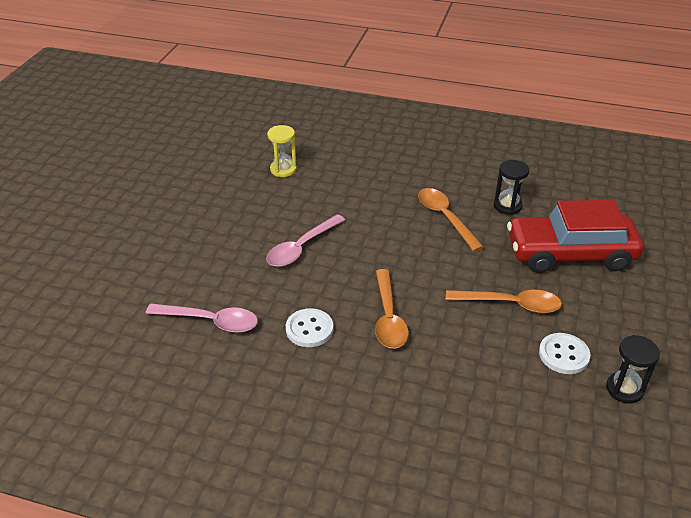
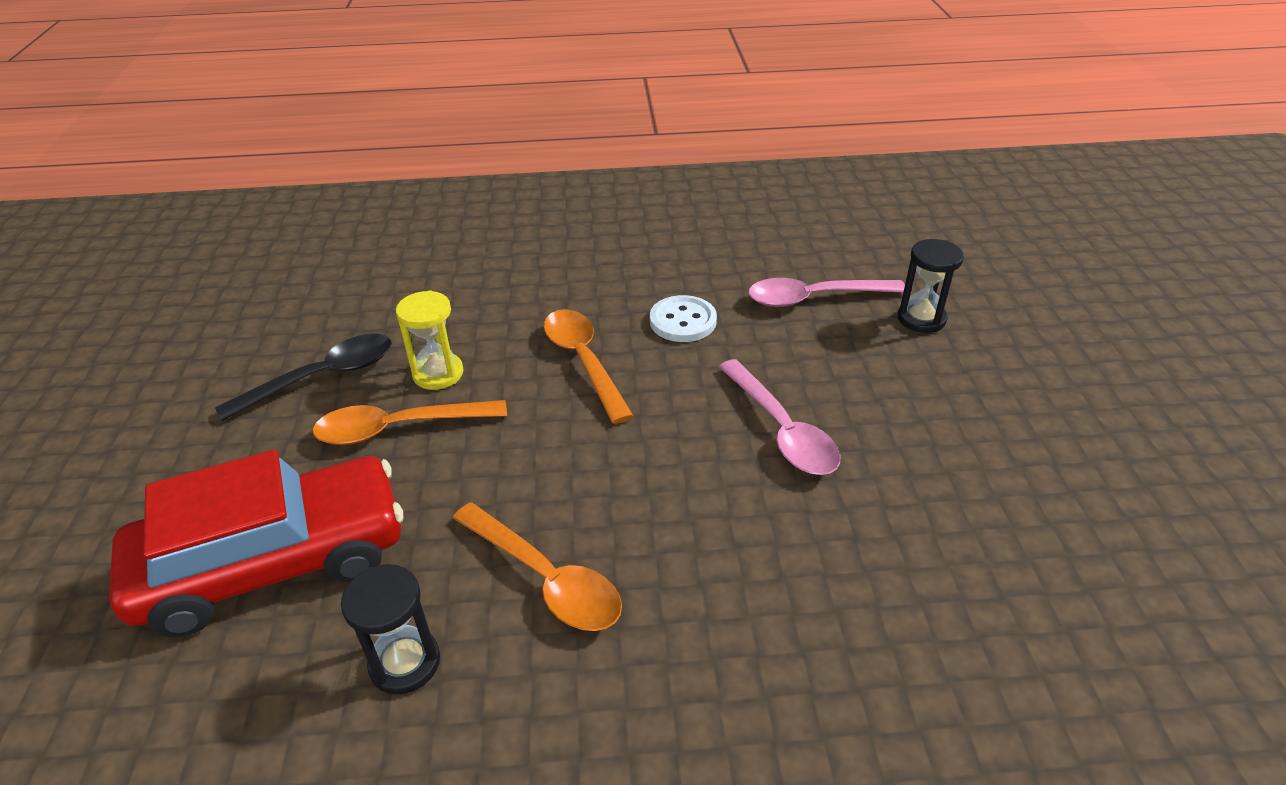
camera: 160 degrees right, 0 degrees up
(283, 169) = (976, 609): yellow hourglass -> yellow hourglass (438, 373)
(301, 247) = (781, 429): pink spoon -> pink spoon turned 135 degrees clockwise
(563, 355) = (322, 377): white button -> black spoon
(624, 389) = (245, 357): black hourglass -> black hourglass (921, 319)

